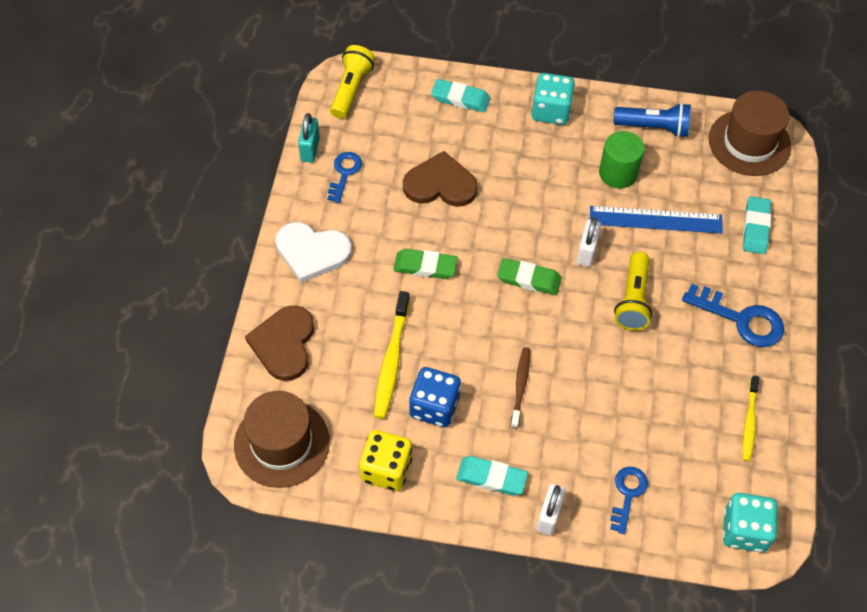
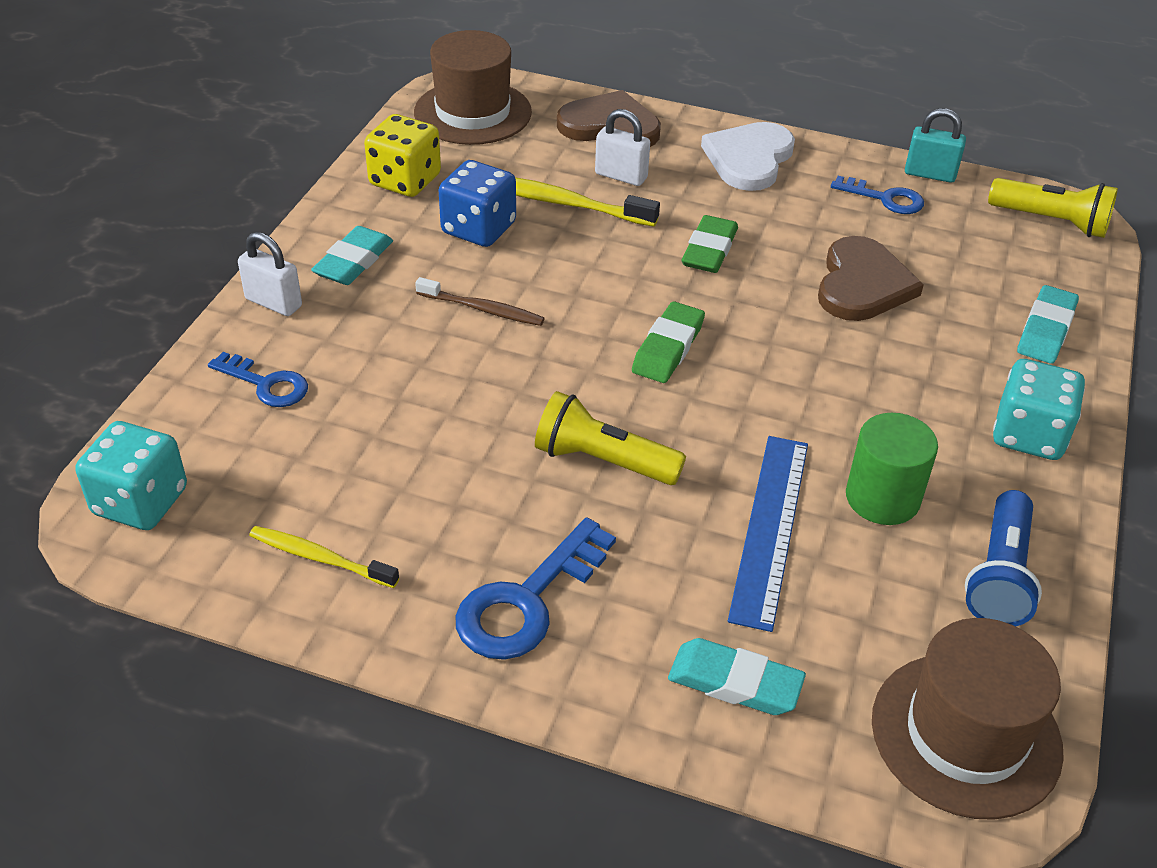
camera: 100 degrees right, 15 degrees down
(586, 252) = (711, 423): white padlock -> white padlock (621, 176)

